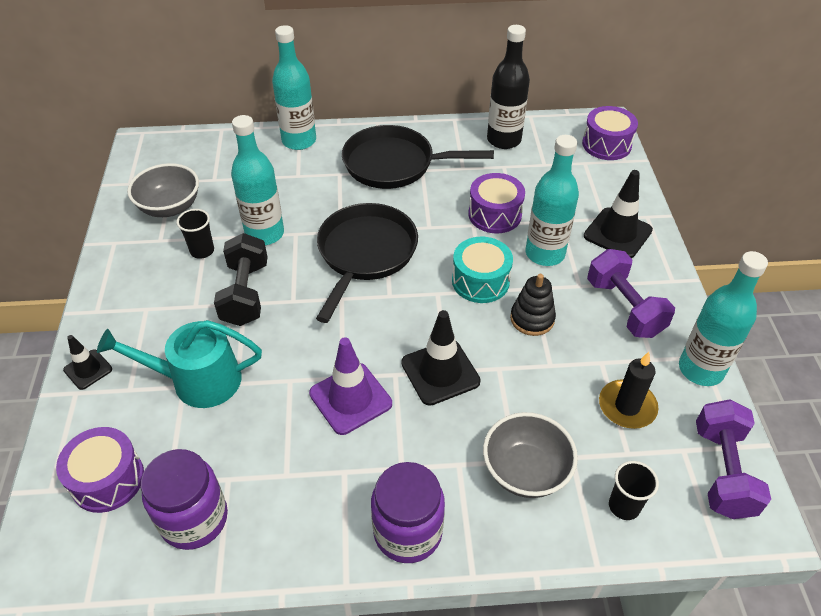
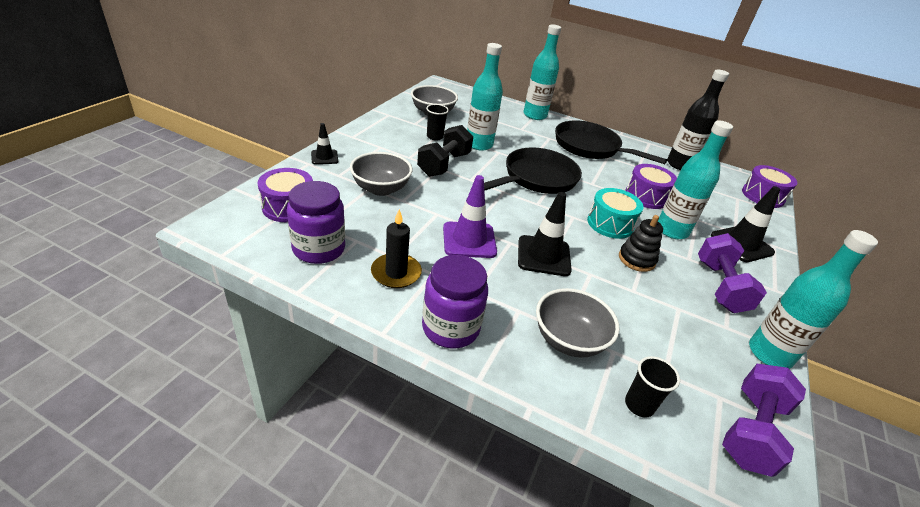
camera: 25 degrees right, 10 degrees down
(198, 380) = (381, 189): turquoise watering can -> grey bowl
(627, 406) = (684, 344): black candle -> black candle (396, 273)

